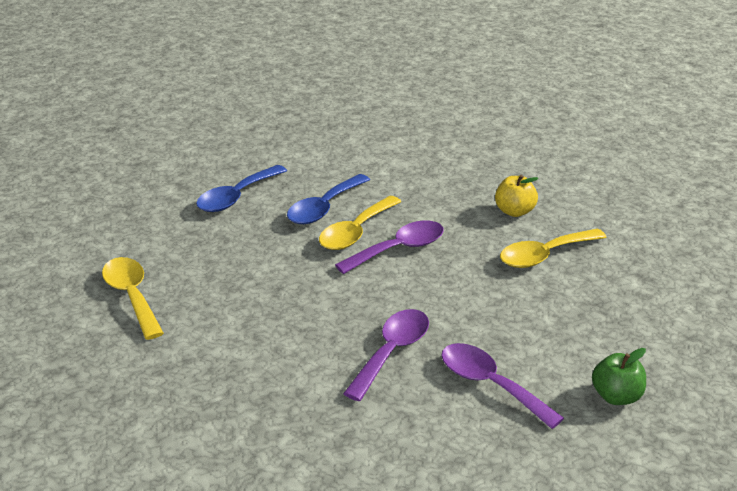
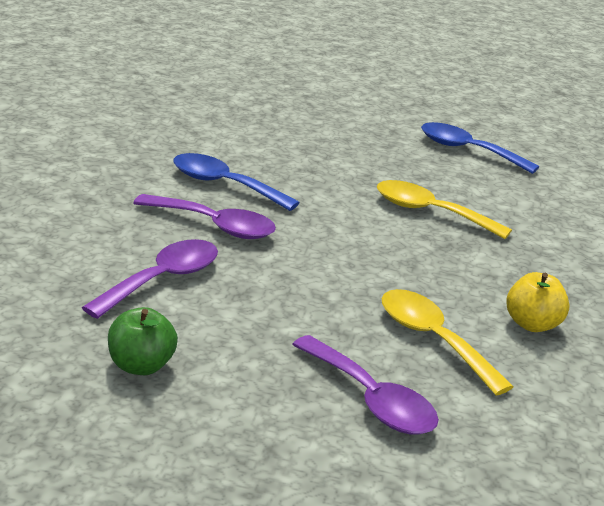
camera: 80 degrees right, 5 degrees down
(132, 296) = (282, 109): yellow spoon -> none
(324, 208) = (471, 195): blue spoon -> blue spoon (224, 185)
(398, 249) = (406, 237): purple spoon -> purple spoon (371, 399)

